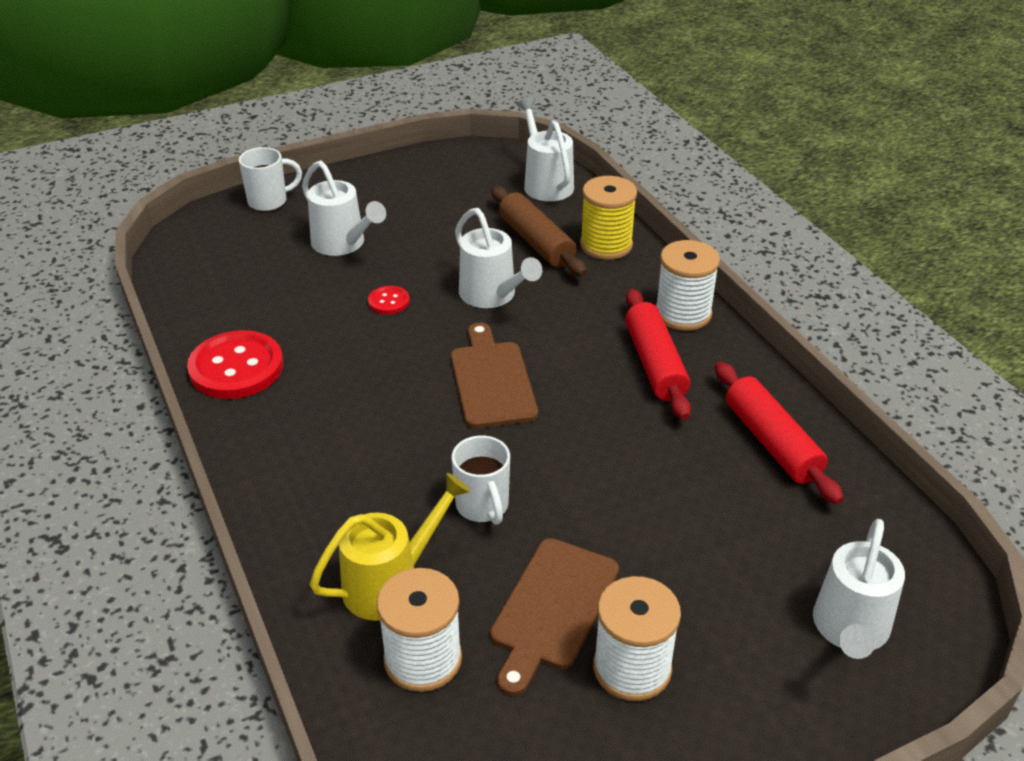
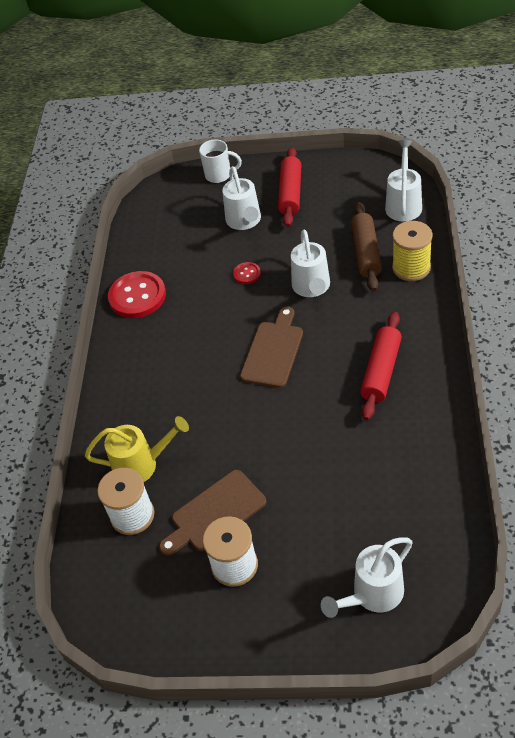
camera: 35 degrees right, 10 degrees up
(483, 506) = (217, 435): white mug -> none
(683, 313) = (426, 338): white spool -> none
(772, 442) = (417, 454): red rolling pin -> red rolling pin (290, 193)

